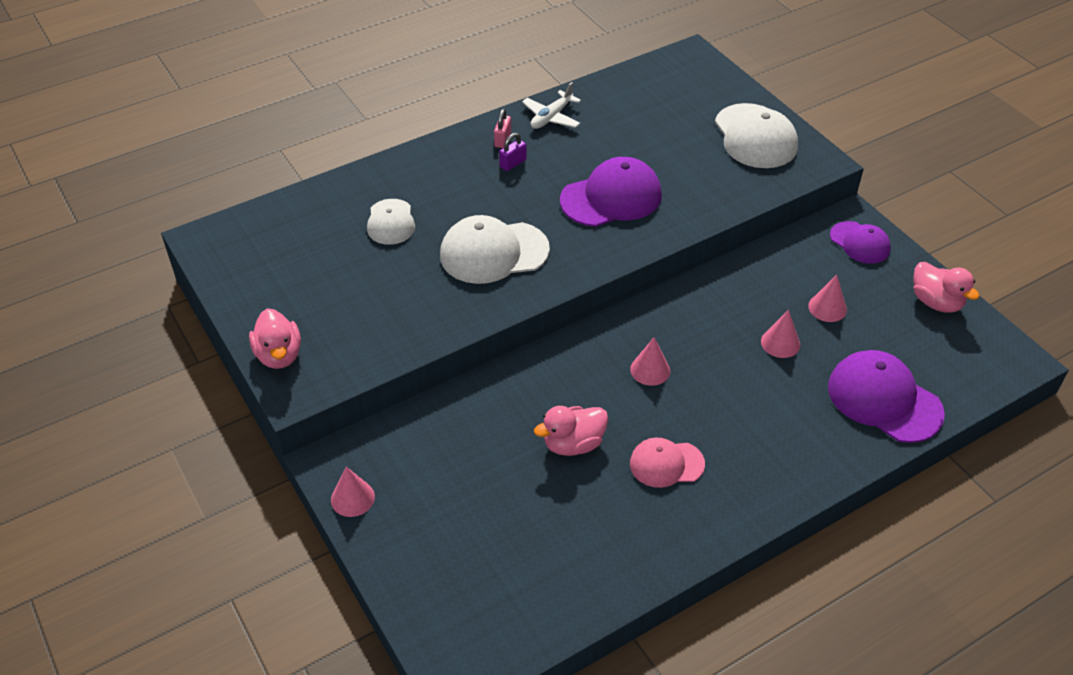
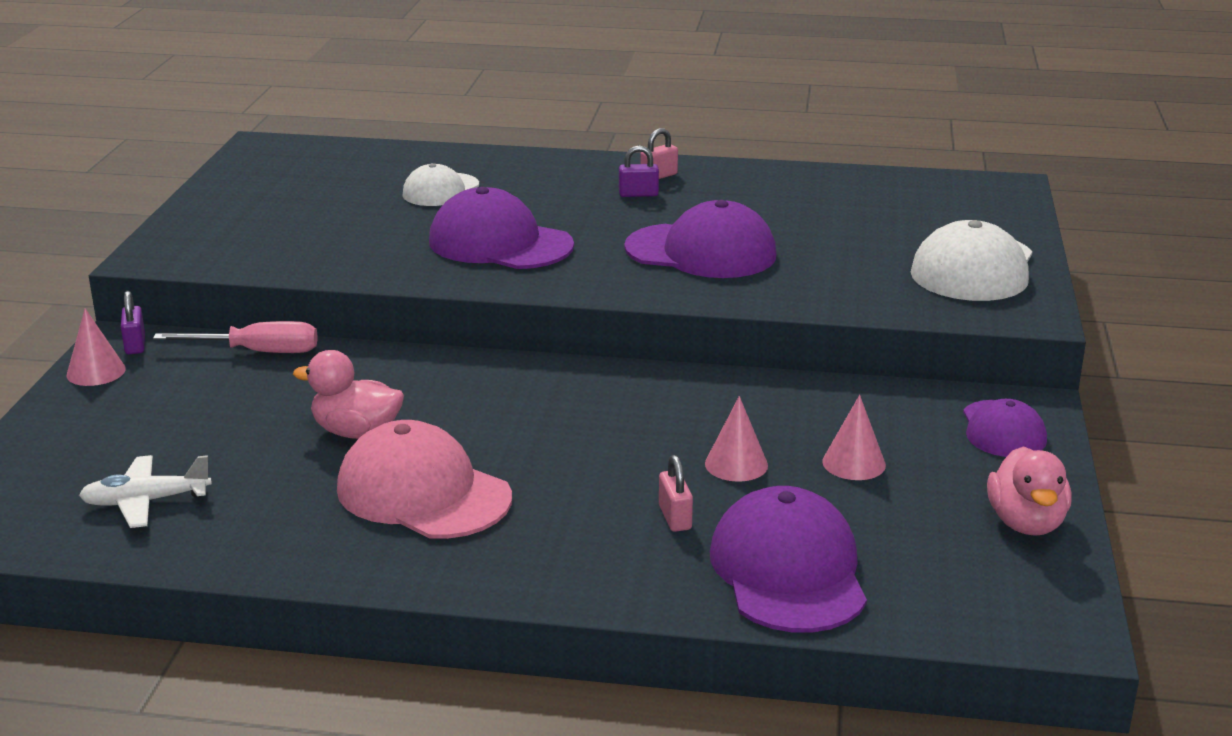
camera: 40 degrees right, 20 degrees down
(279, 355) = (182, 232): pink duck -> none
(343, 460) = (135, 345): none -> purple padlock
(428, 418) = (258, 352): none -> pink screwdriver
(493, 252) = (500, 243): white cap -> purple cap
(551, 117) = (743, 178): white plane -> white plane (146, 502)
(650, 370) = (540, 417): pink cone -> none
(666, 464) = (423, 493): pink cap -> pink cap, size x1.65
(799, 398) = (675, 517): none -> pink padlock

